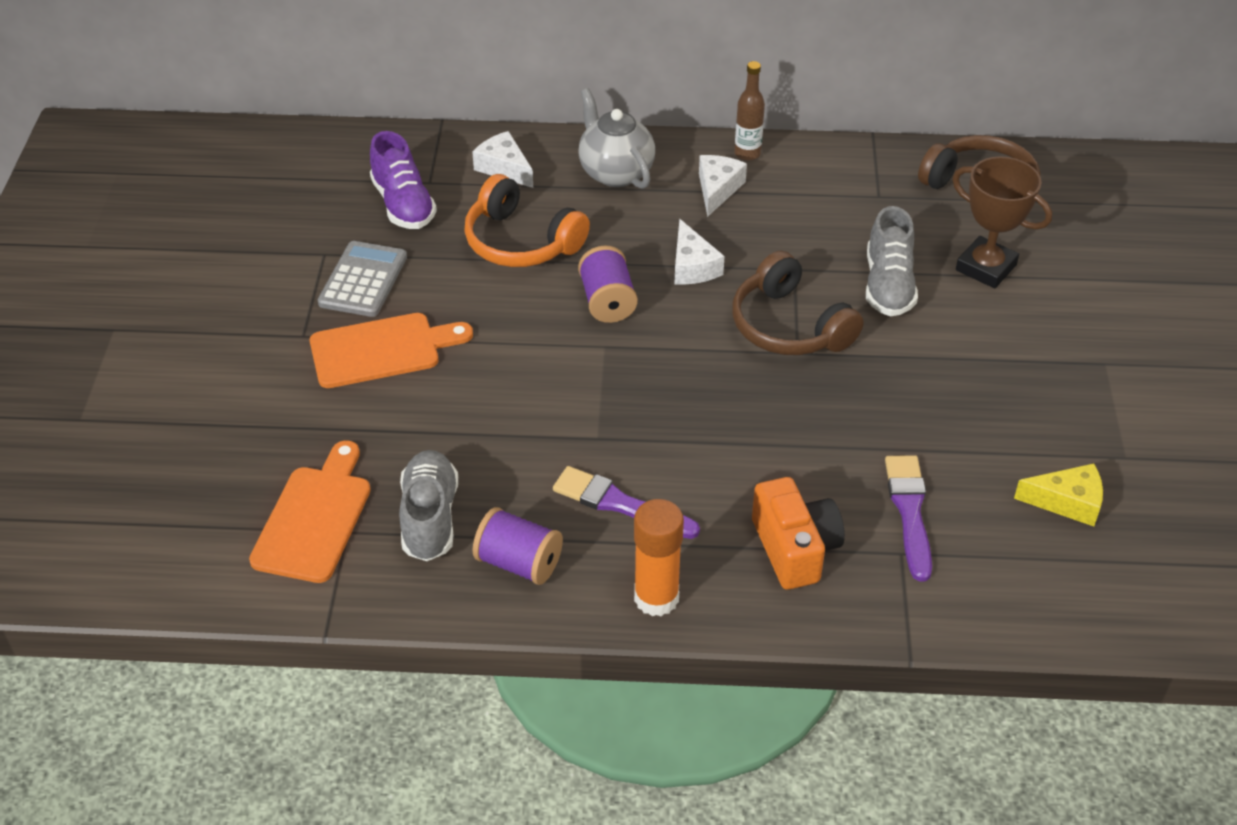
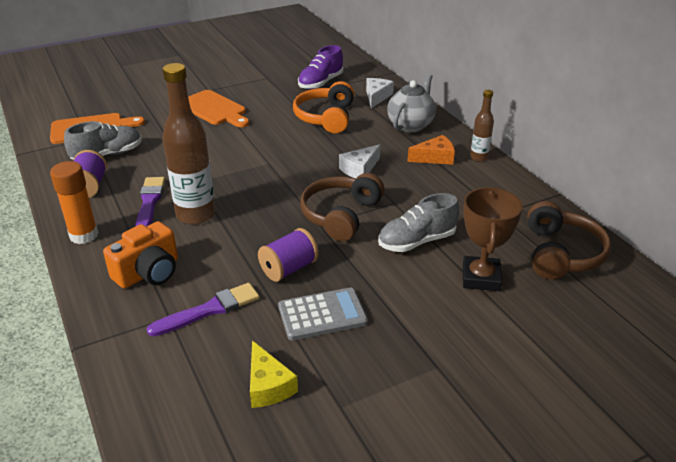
camera: 60 degrees right, 10 degrees down
(363, 280) = (258, 91): grey calculator -> grey calculator (322, 315)
(607, 302) = (304, 153): purple spool -> purple spool (288, 269)
(688, 463) = (196, 215): none -> brown bottle
(717, 189) = (435, 158): white cheese -> orange cheese

